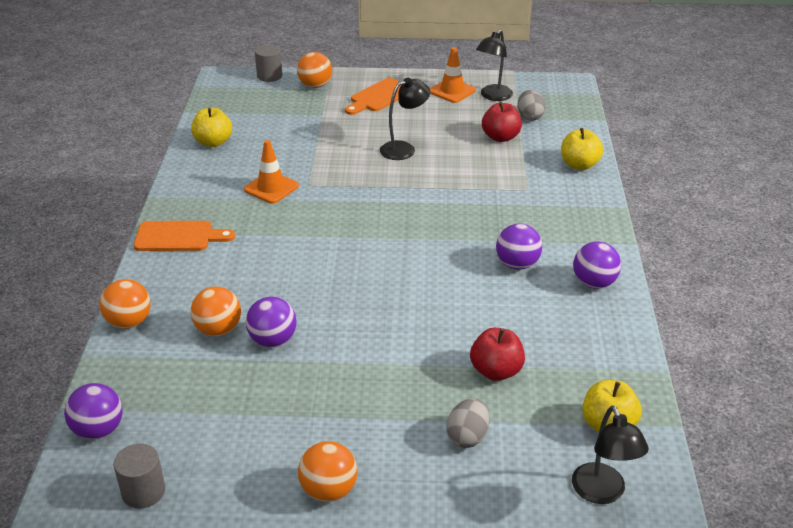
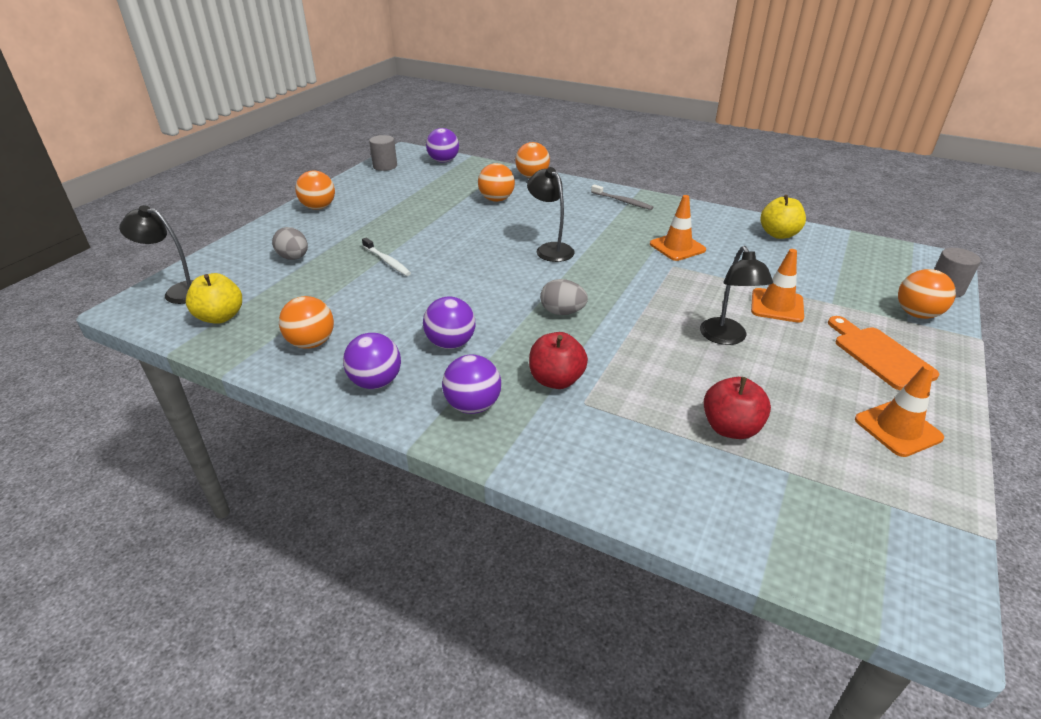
camera: 115 degrees right, 0 degrees up
(178, 237) = (622, 201): orange cutting board -> grey toothbrush
(273, 340) = (466, 214): purple ball -> purple ball (473, 406)
(343, 134) = (777, 306): none -> orange traffic cone
(421, 357) = (387, 261): none -> white toothbrush
(493, 96) = (875, 469): black lamp -> black lamp (550, 249)
(496, 371) = (334, 287): red apple -> red apple (556, 380)
(529, 117) = (791, 486): grey egg -> grey egg (562, 312)
(579, 165) = (617, 479): yellow apple -> none
(585, 340) = (311, 343): none -> orange ball

